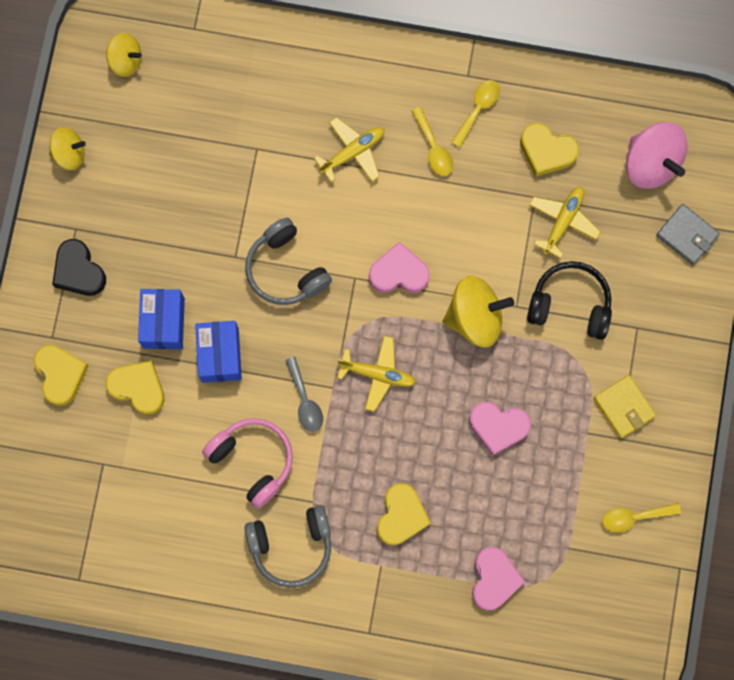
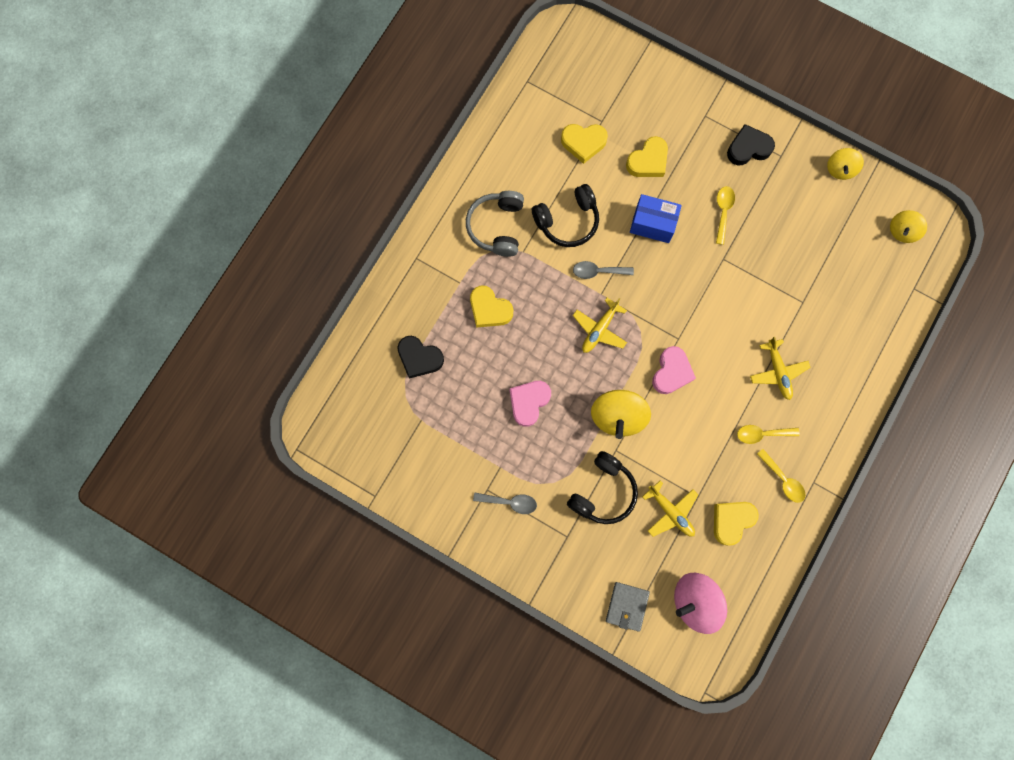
camera: 110 degrees right, 0 degrees up
(60, 375) = (675, 113): yellow heart -> yellow heart (583, 143)
(163, 323) = (690, 193): blue box -> none
(253, 460) = (567, 221): pink headphones -> black headphones
(286, 269) = (701, 291): grey headphones -> none
(494, 579) = (419, 358): pink heart -> black heart
(624, 407) = (509, 502): yellow wallet -> grey spoon
(634, 517) = (425, 477): yellow spoon -> yellow spoon (723, 212)
(687, 235) = (627, 606): grey wallet -> grey wallet turned 45 degrees counterclockwise

